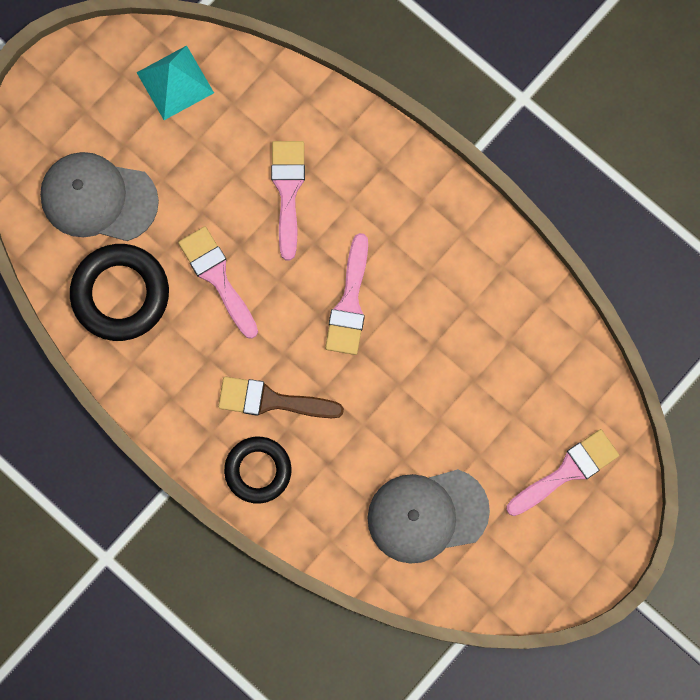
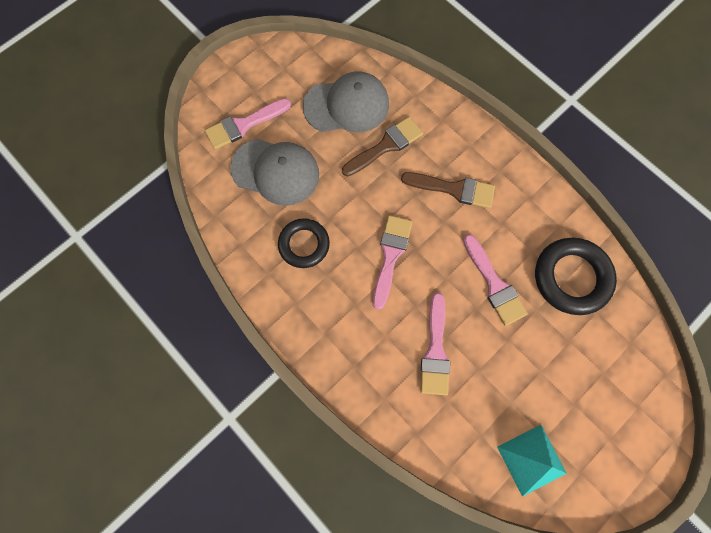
camera: 175 degrees left, 5 degrees down
(98, 198) = (593, 358): grey cap -> grey cap (275, 171)
(258, 470) = (465, 143): black ring -> black ring (304, 244)
(367, 456) = (386, 146): none -> brown brush

